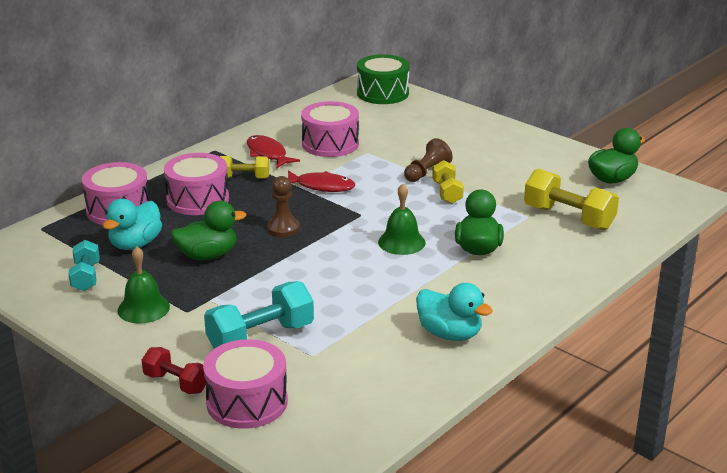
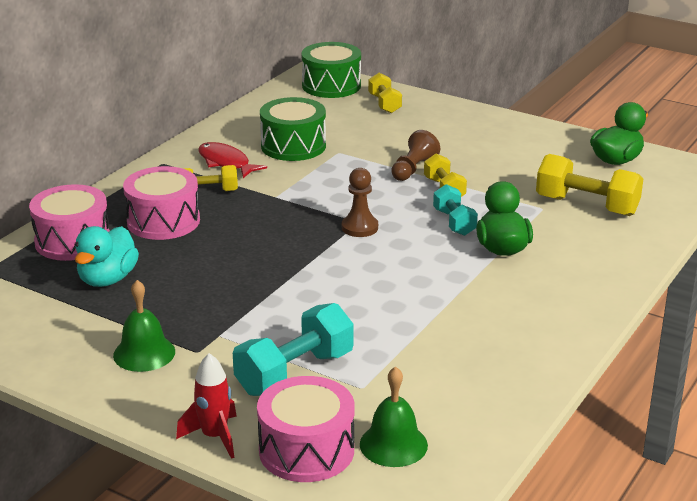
camera: 10 degrees left, 0 degrees up
(86, 277) = (61, 323): turquoise dumbbell -> turquoise dumbbell (454, 222)
(176, 383) = (214, 437): red dumbbell -> red rocket
(207, 255) = (198, 284): green duck -> none
(283, 228) = (275, 245): brown pawn -> brown pawn (359, 227)
(321, 186) = (301, 194): red fish -> none
(330, 144) = (293, 146): pink drum -> green drum
(401, 242) = (415, 249): green bell -> green bell (393, 444)
(423, 113) = (384, 104): none -> yellow dumbbell
(449, 334) = (507, 347): turquoise duck -> none

